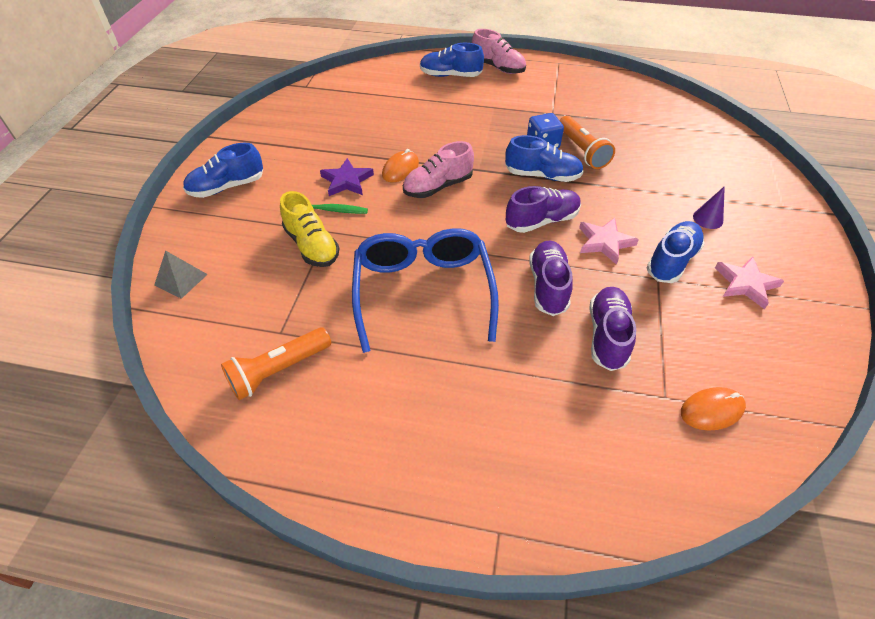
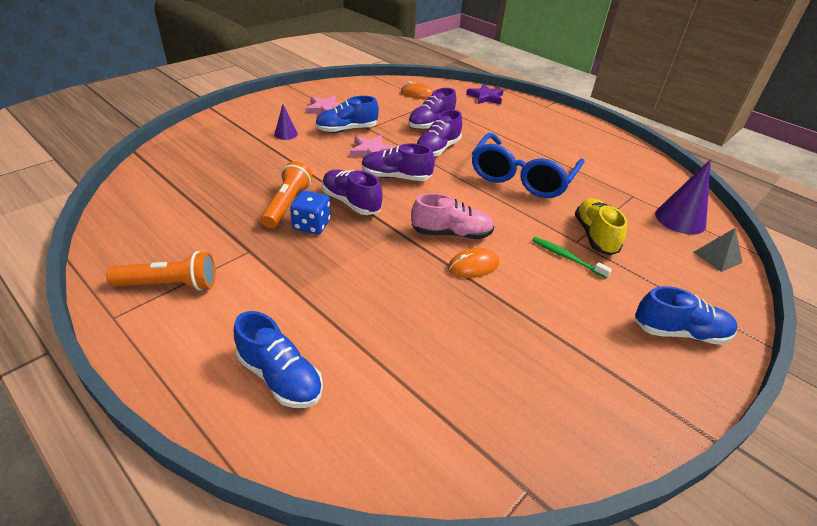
camera: 150 degrees left, 10 degrees down
(218, 319) = (680, 219): none -> purple cone
(278, 370) = (636, 180): orange flashlight -> orange flashlight (170, 284)
(347, 181) = (537, 278): purple star -> purple star (485, 97)
(497, 67) = (198, 355): pink shoe -> none
(542, 175) = (351, 202): blue shoe -> purple shoe

